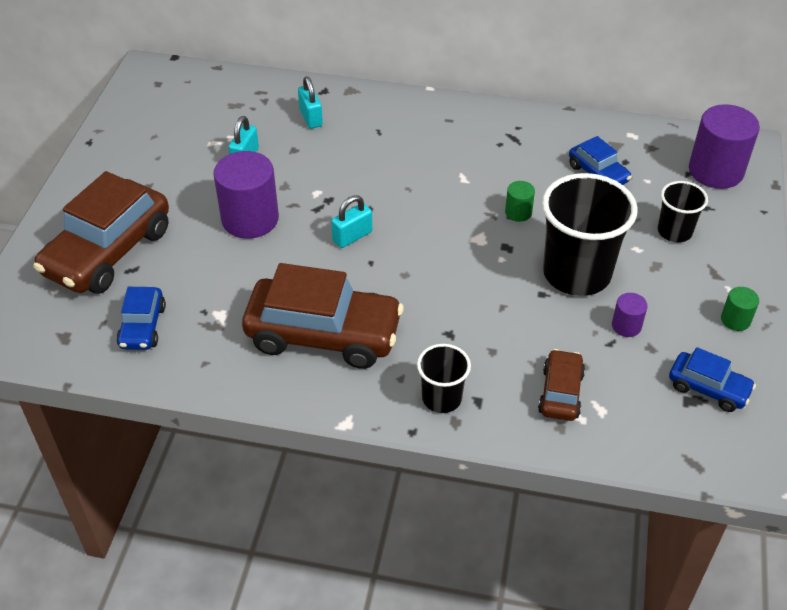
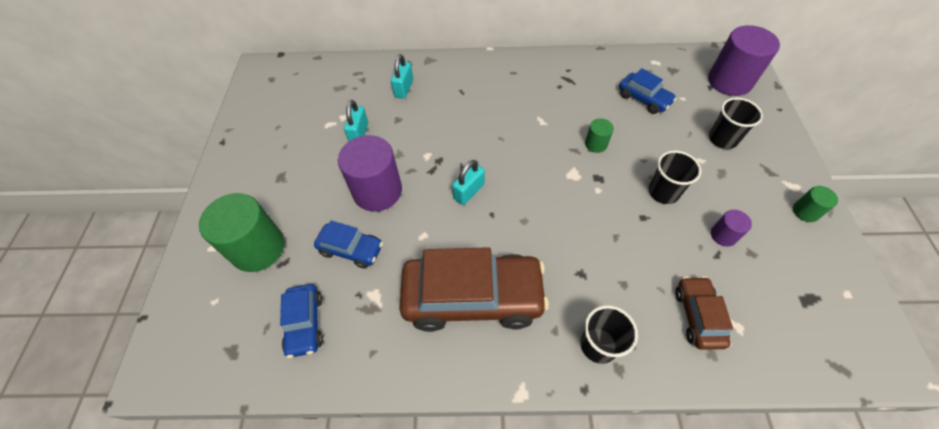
camera: 10 degrees left, 10 degrees up
(108, 252) = (258, 248): brown car -> green cylinder
(311, 117) = (404, 88): turquoise padlock -> turquoise padlock turned 45 degrees clockwise
(576, 273) = (663, 192): black cup -> black cup, size x0.53
(708, 388) = (815, 284): blue car -> blue car (351, 249)

